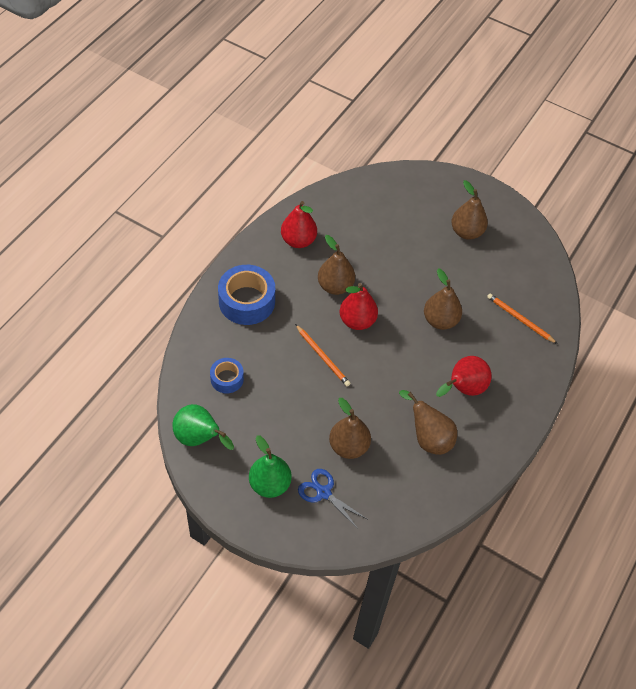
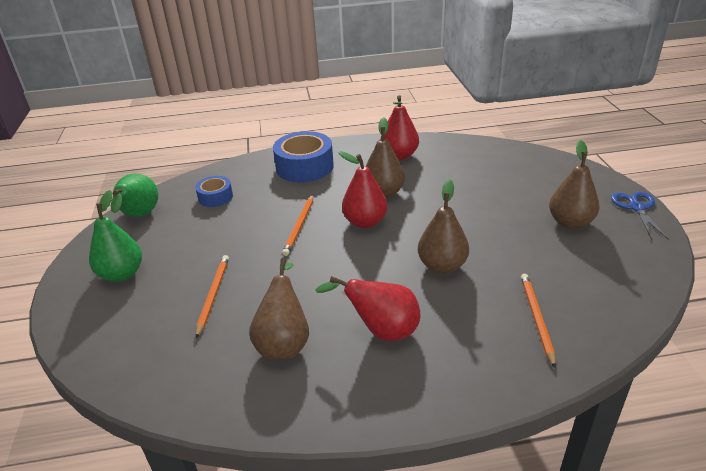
camera: 55 degrees right, 20 degrees down
(323, 492) = (140, 310): blue scissors -> blue scissors (636, 207)
(348, 447) = (213, 295): brown pear -> orange pencil

